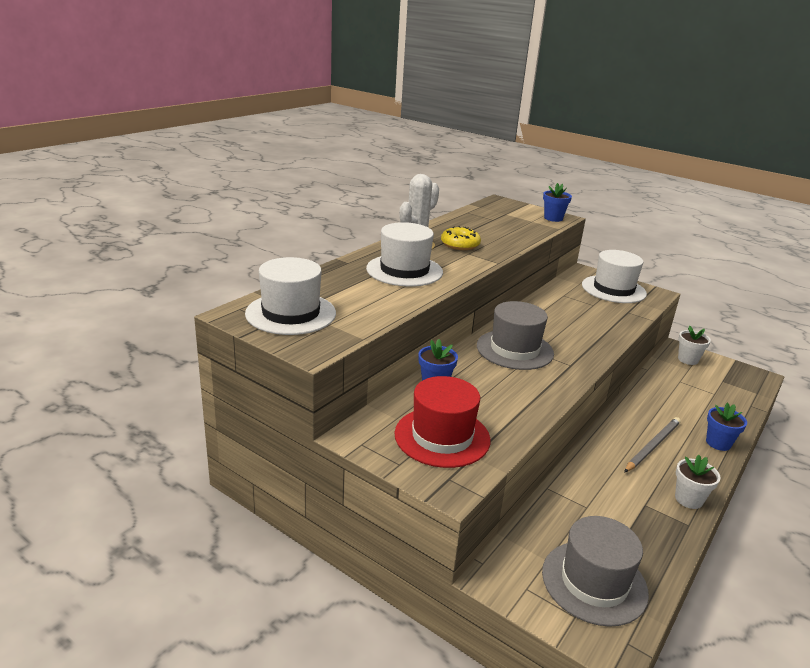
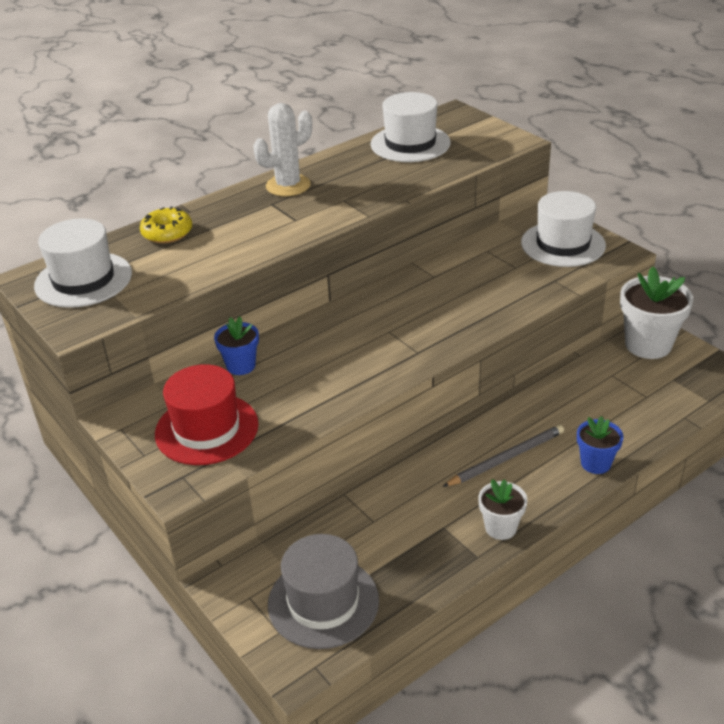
camera: 20 degrees right, 10 degrees up
(404, 270) = (246, 224): white hat -> white hat (410, 143)
(460, 245) = (342, 186): yellow donut -> yellow donut (167, 233)
(514, 349) = (364, 326): grey hat -> none
(553, 218) = (502, 143): blue flower pot -> none
(688, 359) = (648, 345): white flower pot -> white flower pot, size x1.75

